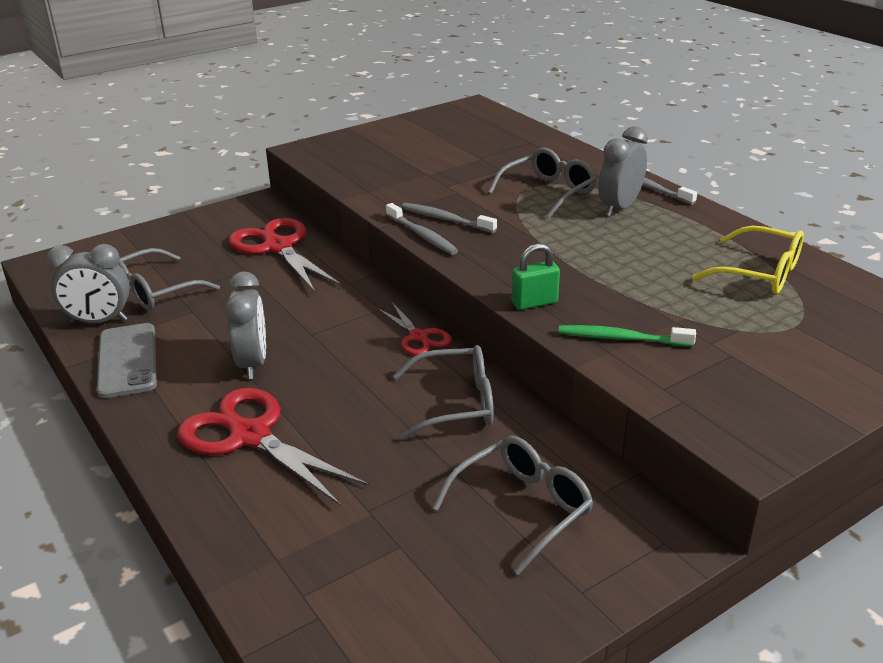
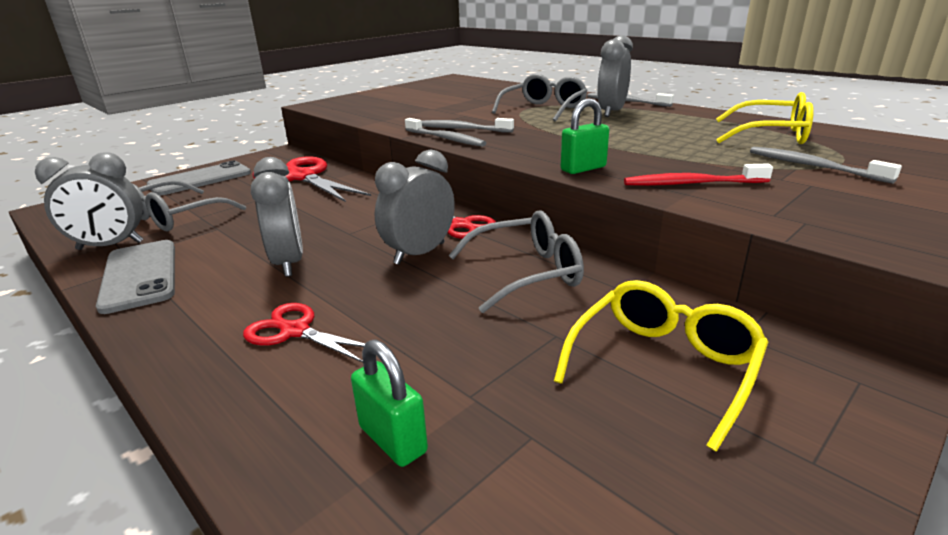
camera: 10 degrees left, 5 degrees down
(177, 237) = (200, 179): none -> grey phone
(250, 436) = (295, 331): red scissors -> red scissors, size x0.55
(305, 534) = (392, 439): none -> green padlock
(369, 368) = (419, 253): none -> grey clock
(523, 508) = (663, 365): grey glasses -> yellow glasses
(621, 338) = (691, 184): green toothbrush -> red toothbrush
(757, 329) = (813, 166): none -> grey toothbrush

